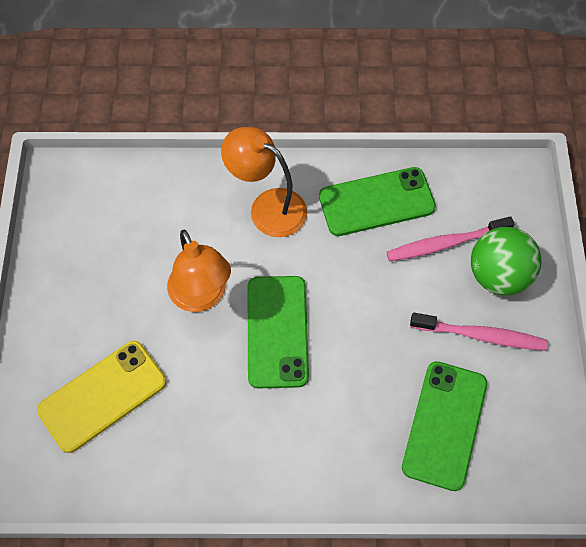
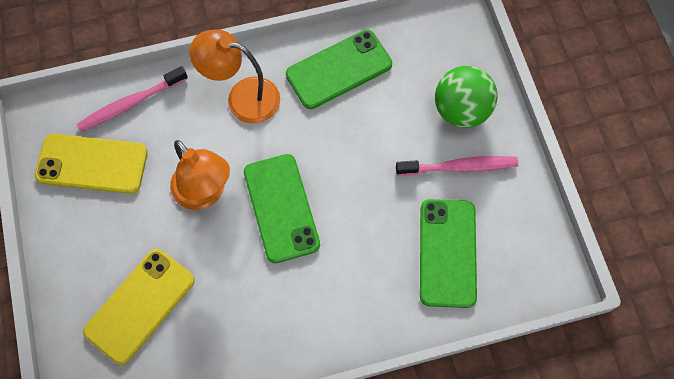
camera: 15 degrees left, 5 degrees up
(95, 238) = (92, 164): none -> yellow phone
(445, 244) = (409, 93): pink toothbrush -> pink toothbrush (130, 104)

